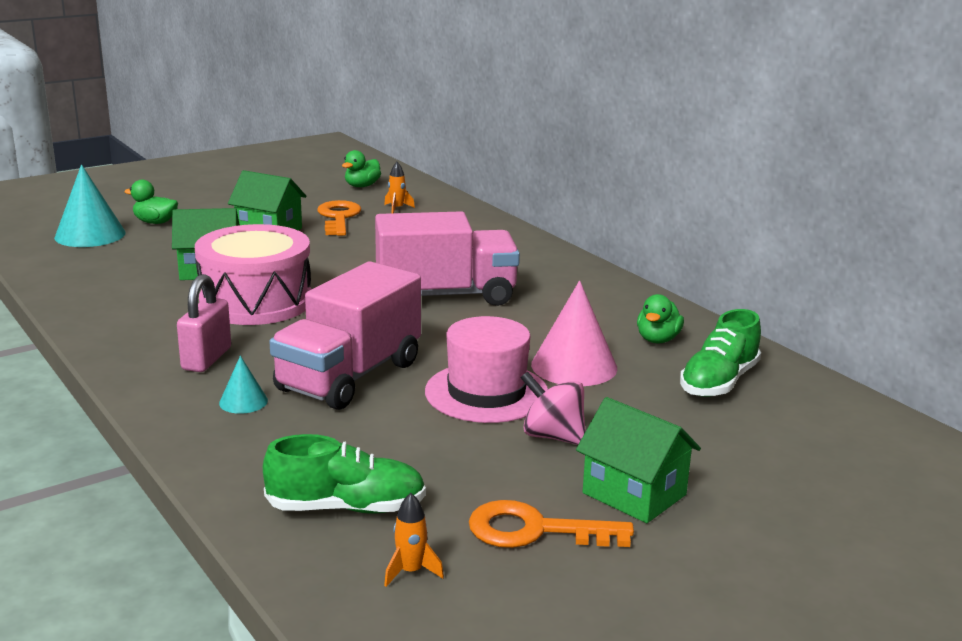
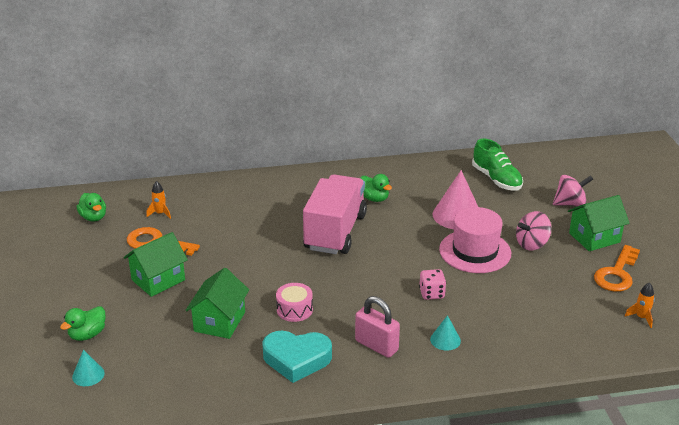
camera: 65 degrees left, 10 degrees up
(90, 235) = (88, 375): turquoise cone -> turquoise cone, size x0.52
(156, 319) = (296, 359): none -> turquoise heart
(256, 302) = (294, 309): pink drum -> pink drum, size x0.45
(346, 508) = (579, 325): green shoe -> none
(349, 377) = (432, 293): pink truck -> pink dice
(658, 339) = (439, 180): green duck -> green duck (374, 198)
(723, 457) = (570, 203): none -> pink spinning top

